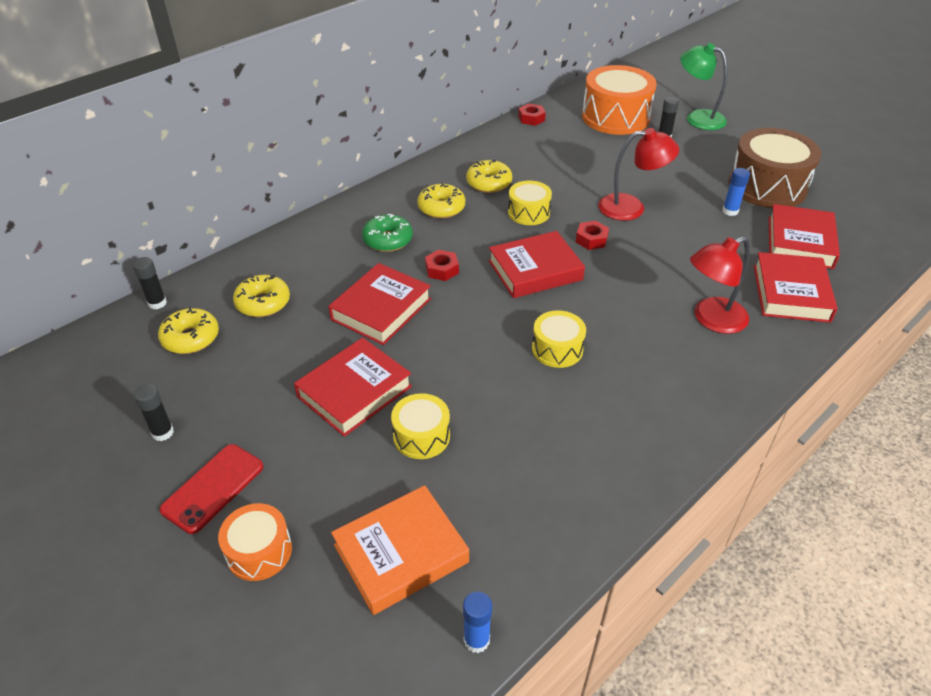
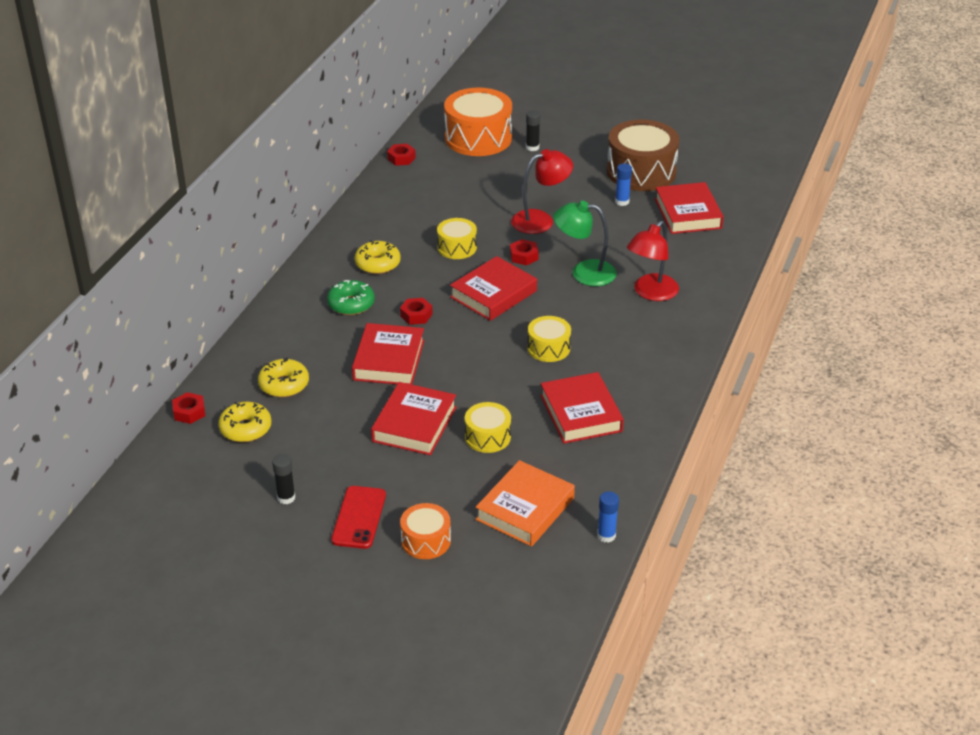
camera: 25 degrees left, 5 degrees down
(157, 303) = (189, 412): black glue stick -> red nut
(489, 183) = (404, 230): yellow donut -> none
(697, 118) = (551, 121): green lamp -> green lamp (584, 272)
(790, 293) = (699, 256): red book -> red book (580, 413)

